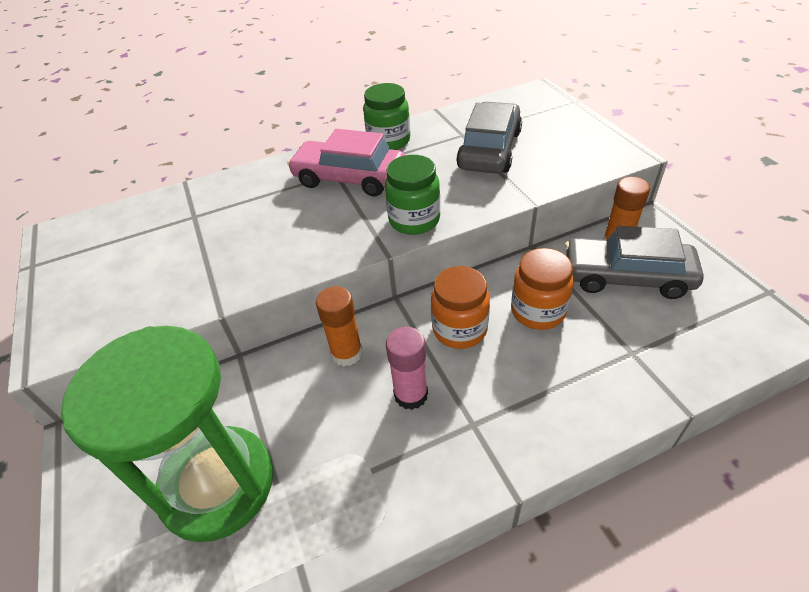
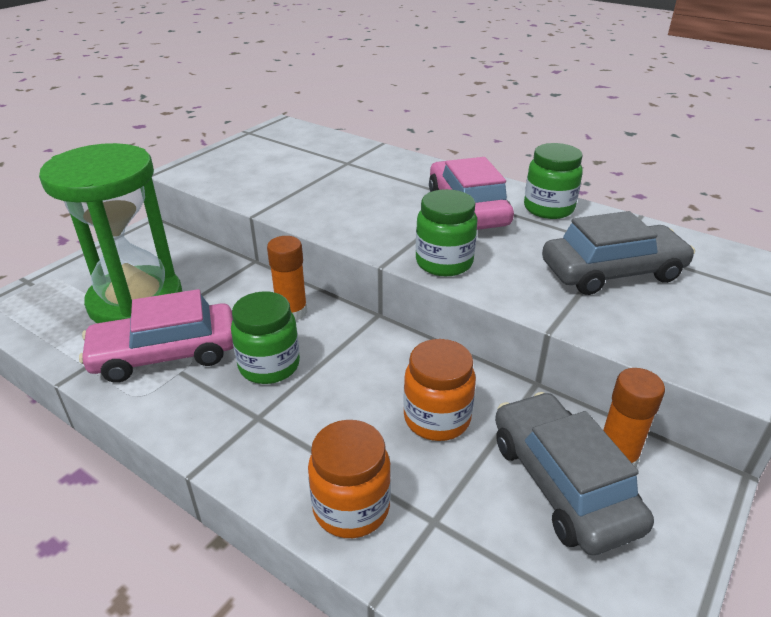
camera: 55 degrees right, 10 degrees down
(334, 477) = (165, 354): none -> pink car
(411, 394) = (269, 365): pink glue stick -> green jar
(459, 329) = (368, 369): orange jar -> orange jar (351, 507)

